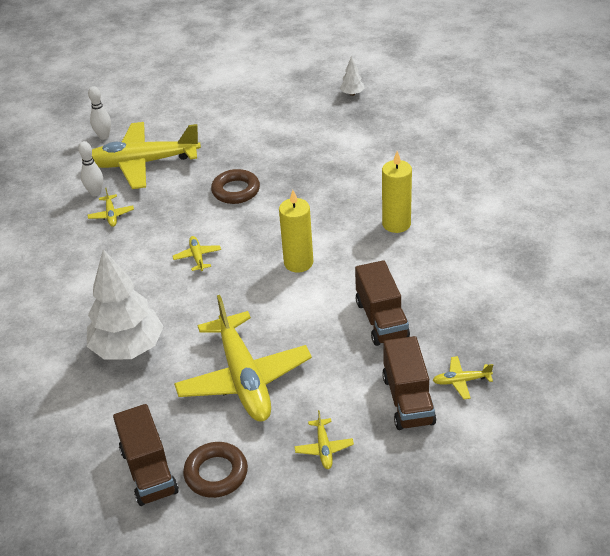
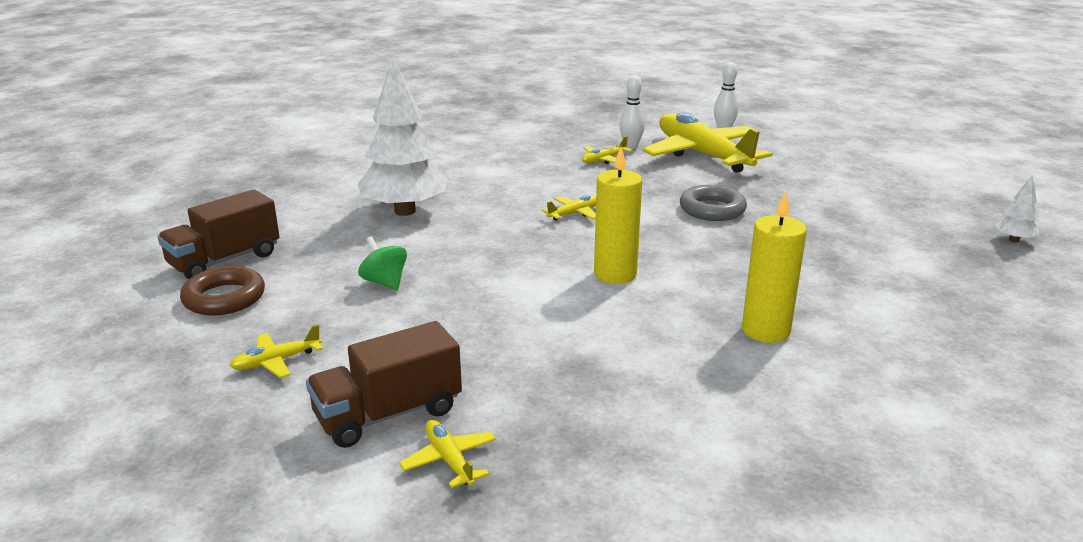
camera: 65 degrees right, 15 degrees down
(236, 190) = (712, 209): brown ring -> grey ring
(244, 378) = (385, 282): yellow plane -> green spinning top
(381, 319) = (546, 358): brown truck -> none

